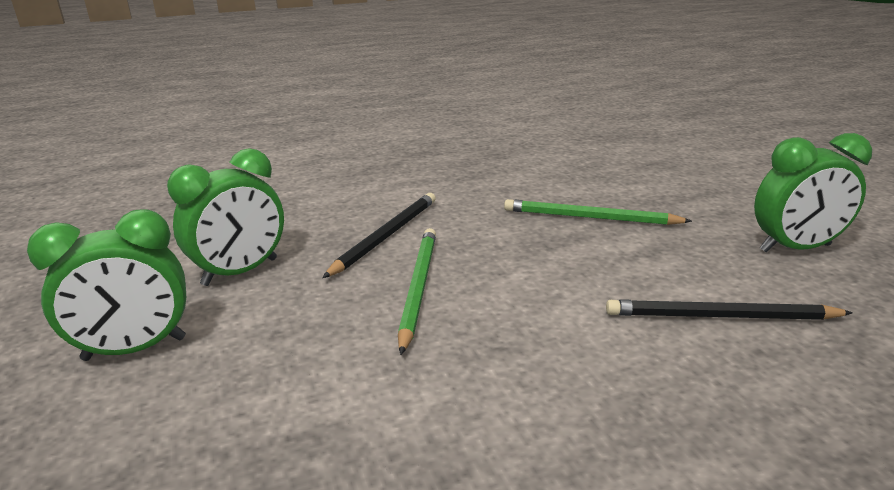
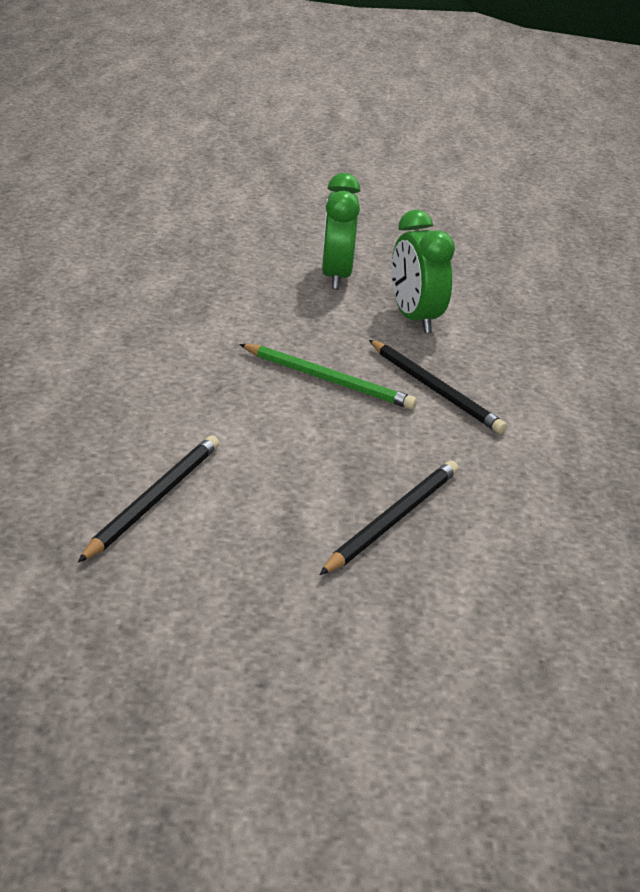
camera: 110 degrees right, 5 degrees up
(590, 217) = (393, 519): green pencil -> black pencil
(795, 248) = (210, 629): green clock -> none

